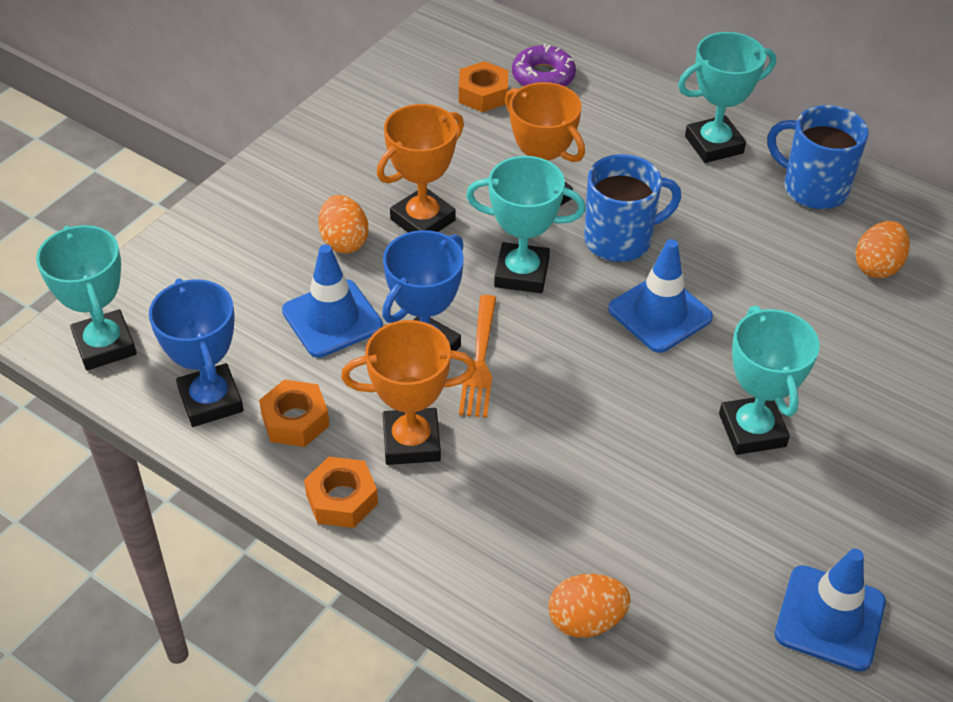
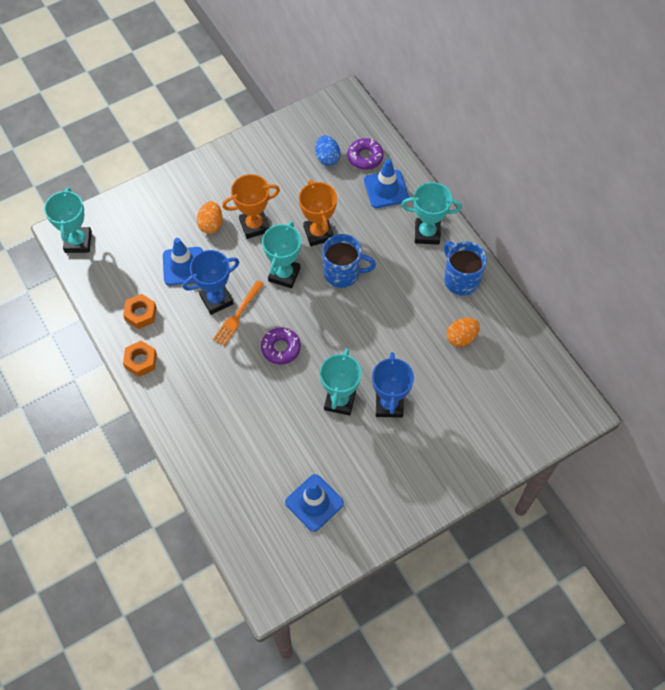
camera: 25 degrees right, 15 degrees up
(211, 400) = (110, 289): blue trophy -> blue trophy (389, 405)
(411, 442) = (185, 345): orange trophy -> none
(483, 94) = (327, 158): orange nut -> blue egg
(521, 273) = (284, 274): turquoise trophy -> turquoise trophy turned 75 degrees clockwise
(586, 620) = (211, 459): orange egg -> none
(591, 385) = (281, 348): none -> purple donut
(660, 313) = (336, 322): blue traffic cone -> blue traffic cone (386, 189)

